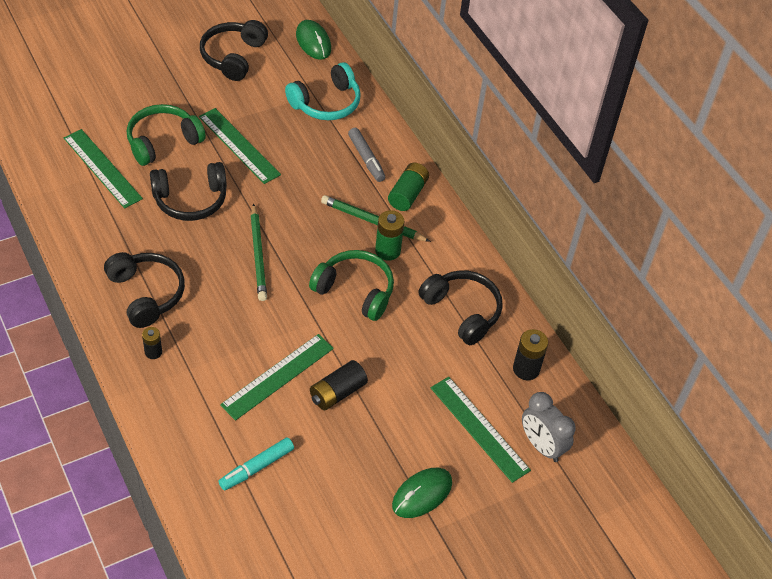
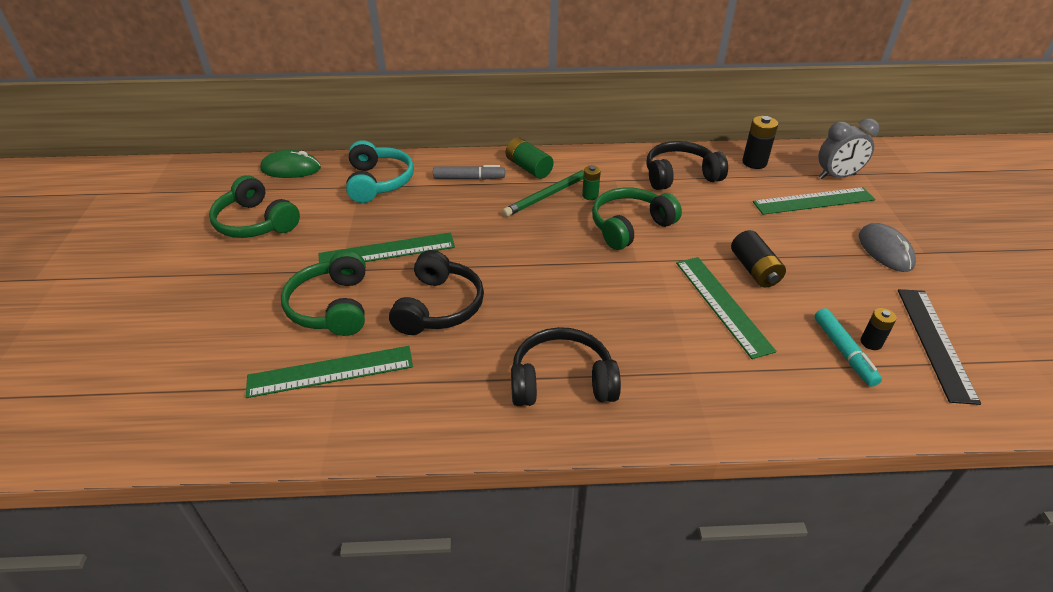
camera: 60 degrees left, 10 degrees down
(153, 352) = (656, 397): black battery -> black battery (871, 343)
(233, 56) = (255, 222): black headphones -> green headphones
(258, 255) = (550, 276): green pencil -> none
(299, 535) = (935, 342): none -> black ruler
(387, 251) = (590, 195): green battery -> green battery, size x0.63
(422, 494) = (885, 250): green mouse -> grey mouse

